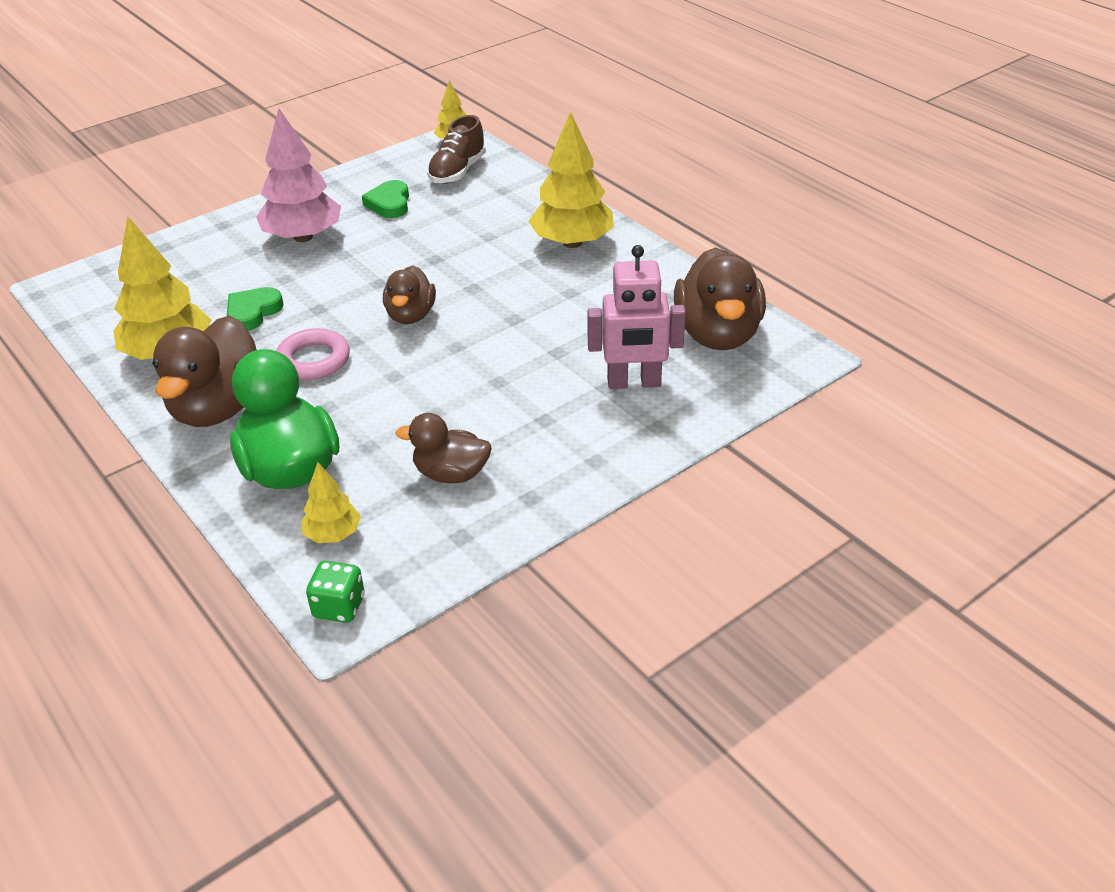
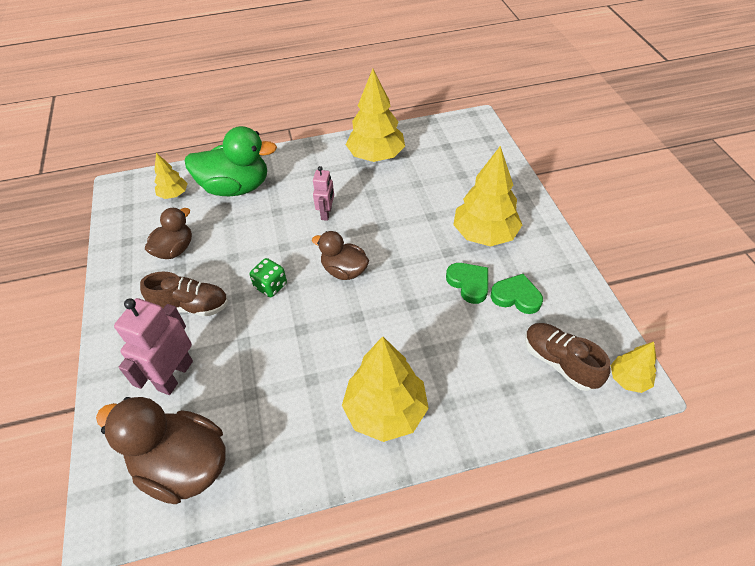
camera: 115 degrees right, 10 degrees up
(218, 407) = (309, 169): brown duck -> none
(253, 312) = (398, 195): green heart -> green heart (469, 284)
(303, 237) = (484, 234): pink tree -> yellow tree
(313, 360) = (326, 213): pink ring -> pink robot
(339, 607) = (126, 188): green dice -> green dice (271, 286)
(536, 413) = (191, 306): none -> brown shoe

